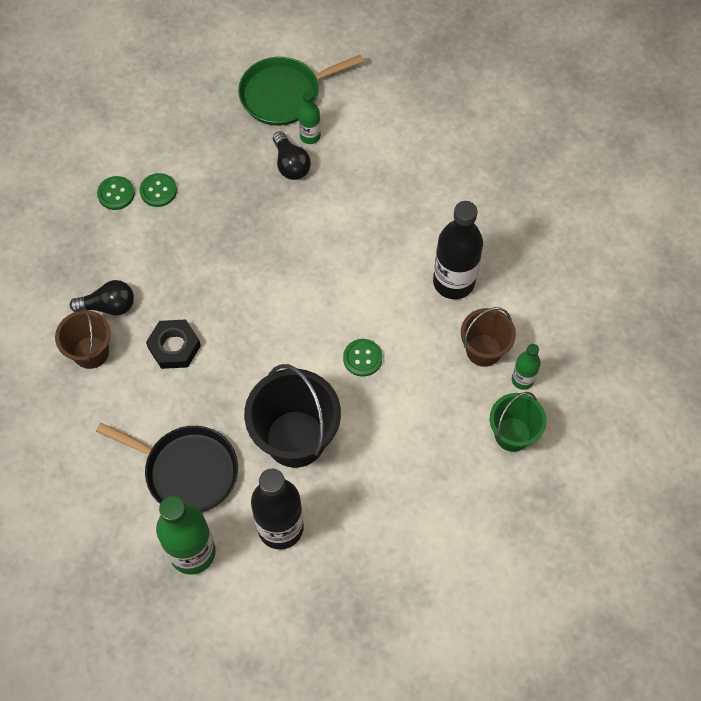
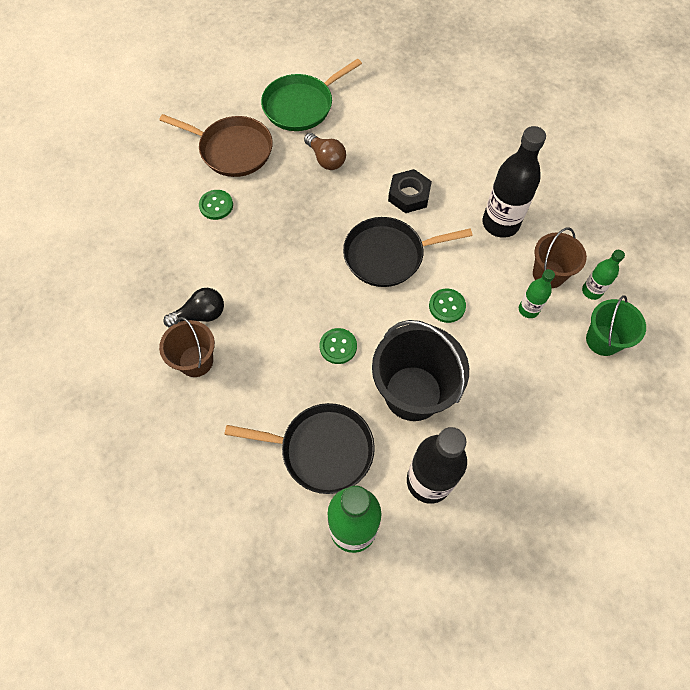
camera: 15 degrees left, 0 degrees up
(116, 194) = (178, 216): green button -> green button (338, 346)
(174, 347) = (273, 337): black nut -> black nut (409, 195)
(194, 131) = (232, 150): none -> brown pan
(291, 164) = (326, 159): black light bulb -> brown light bulb
(310, 136) = (334, 133): green bottle -> green bottle (528, 309)
(320, 288) = (388, 255): none -> black pan

